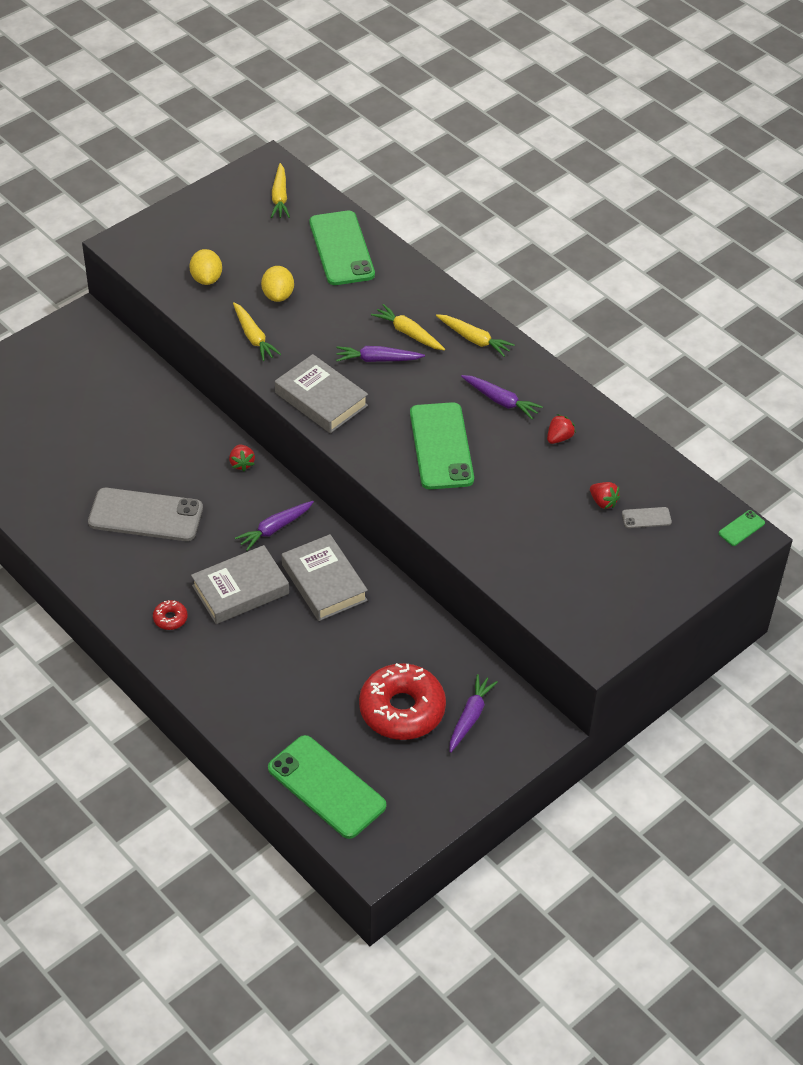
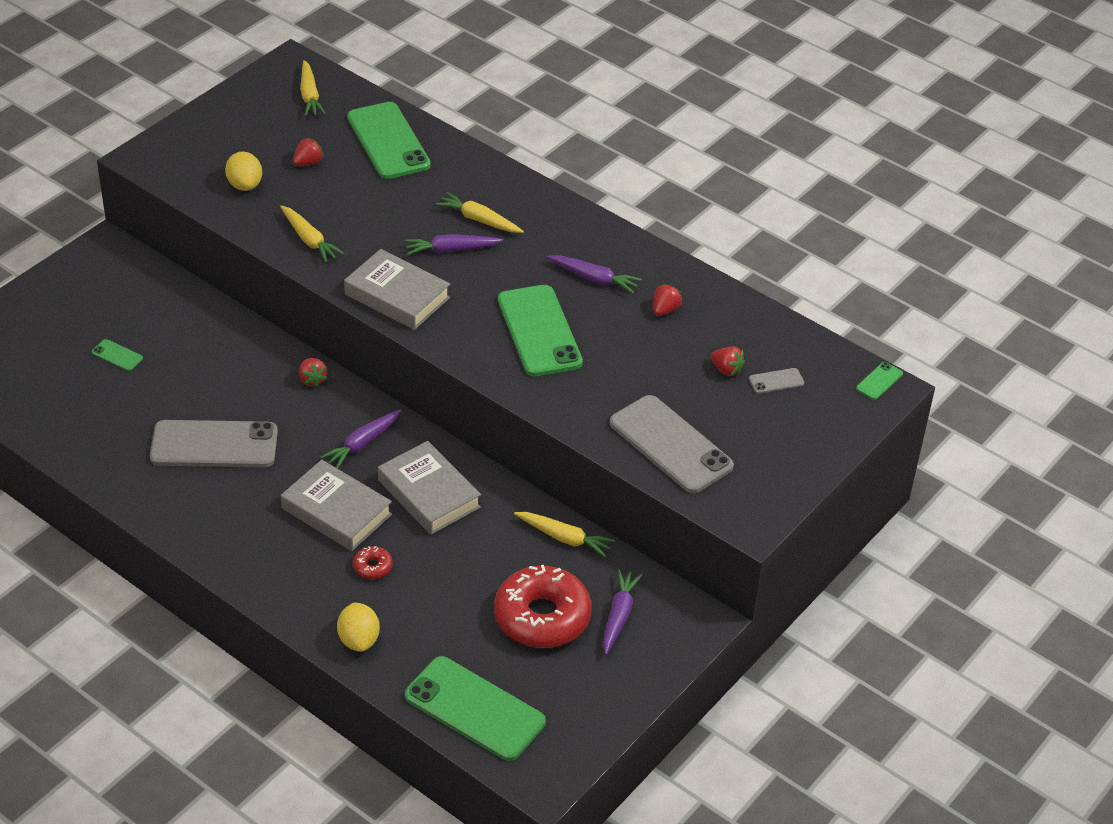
camera: 10 degrees left, 5 degrees down
(76, 422) = (117, 355): none -> green phone
(170, 618) = (263, 550): red donut -> red donut (372, 567)
(240, 590) = (336, 511): grey book -> grey book turned 75 degrees clockwise
(266, 263) = (308, 163): none -> red strawberry
(278, 295) = (328, 195): yellow lemon -> yellow lemon (359, 640)
(474, 339) = (552, 219): yellow carrot -> yellow carrot (564, 538)
(538, 568) = (671, 444): none -> grey phone

